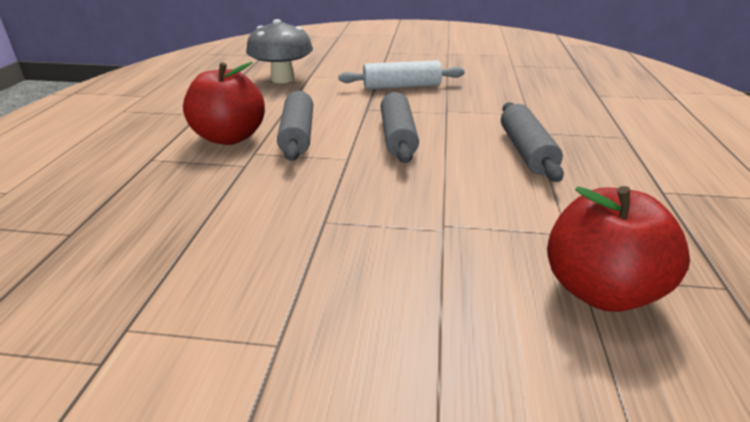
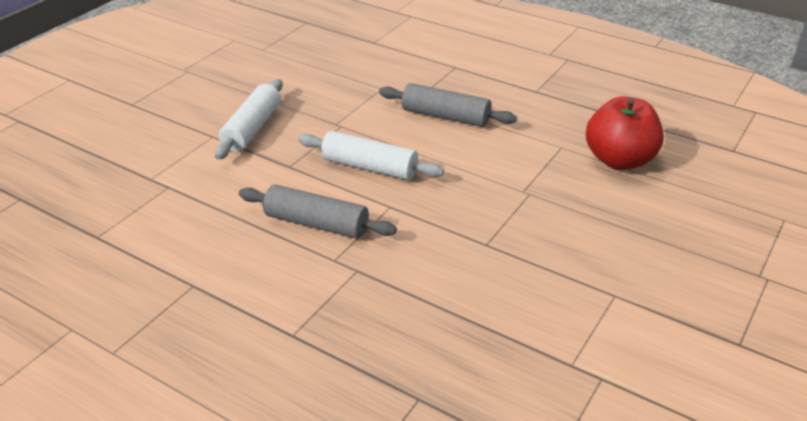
camera: 65 degrees left, 5 degrees up
(230, 137) = (284, 270): red apple -> none
(282, 79) = (139, 200): grey mushroom -> none
(398, 137) = (369, 167): grey rolling pin -> white rolling pin

